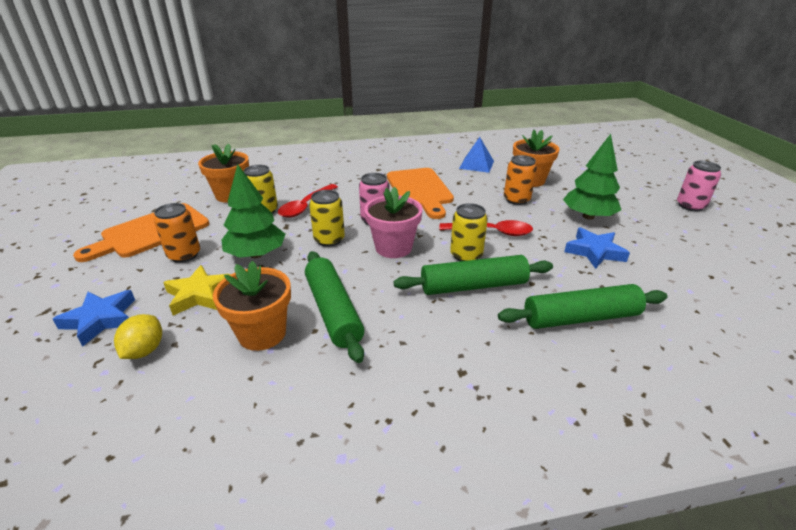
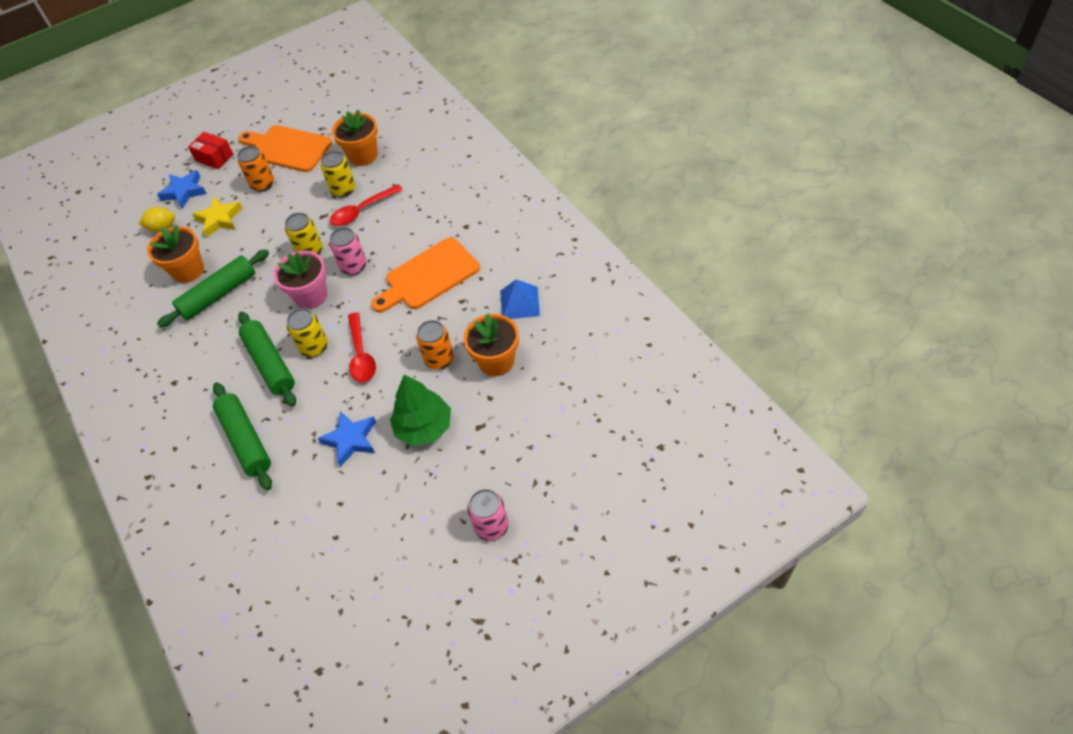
camera: 75 degrees right, 20 degrees up
(76, 285) = (214, 157): none -> red box
(256, 254) = (275, 221): green tree -> none
(306, 206) = (362, 211): red spoon -> red spoon turned 45 degrees counterclockwise

